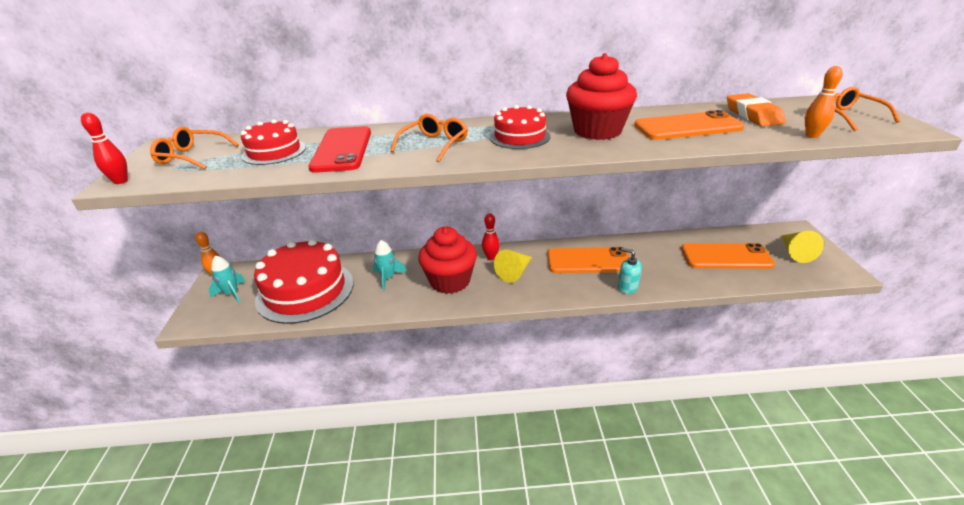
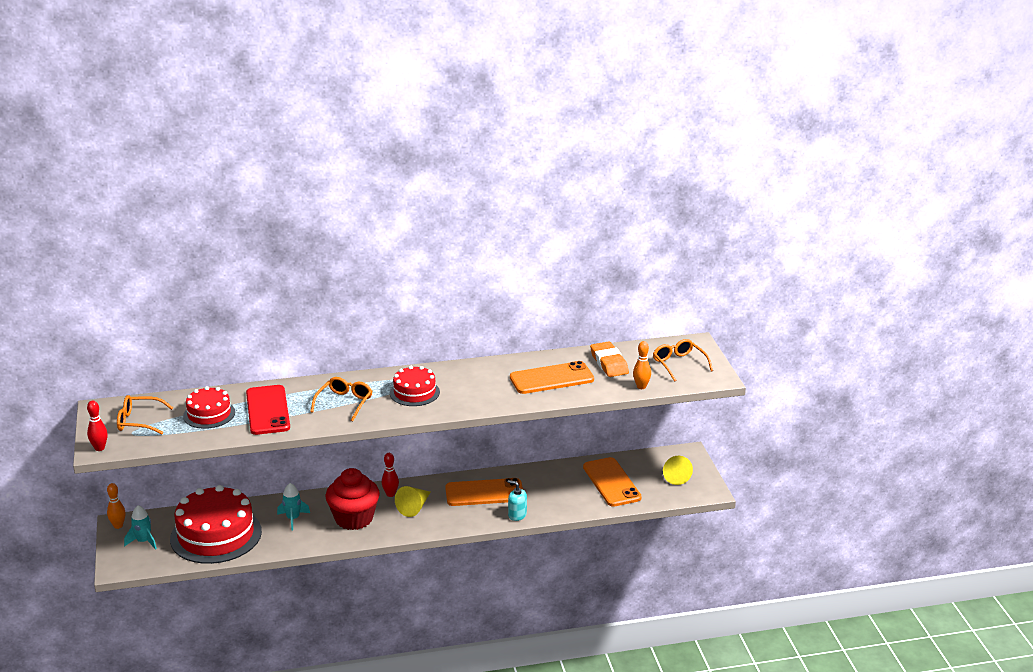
camera: 10 degrees left, 5 degrees down
(597, 131) = (478, 384): red cupcake -> none
(726, 257) = (611, 482): orange phone -> orange phone turned 75 degrees clockwise

